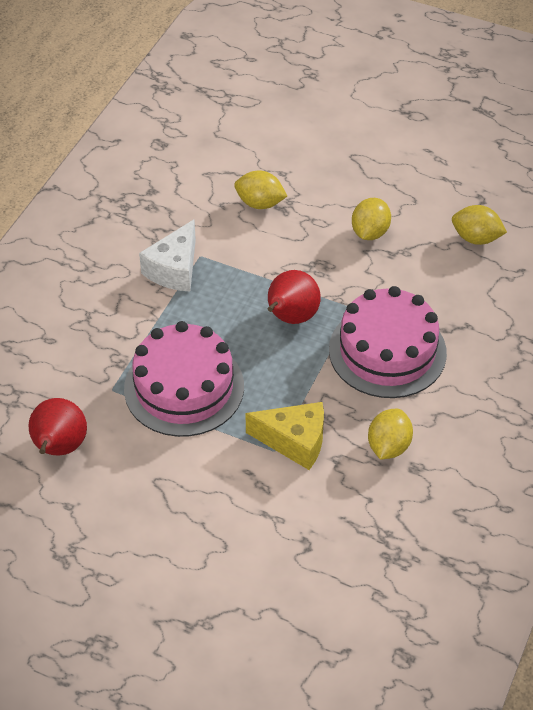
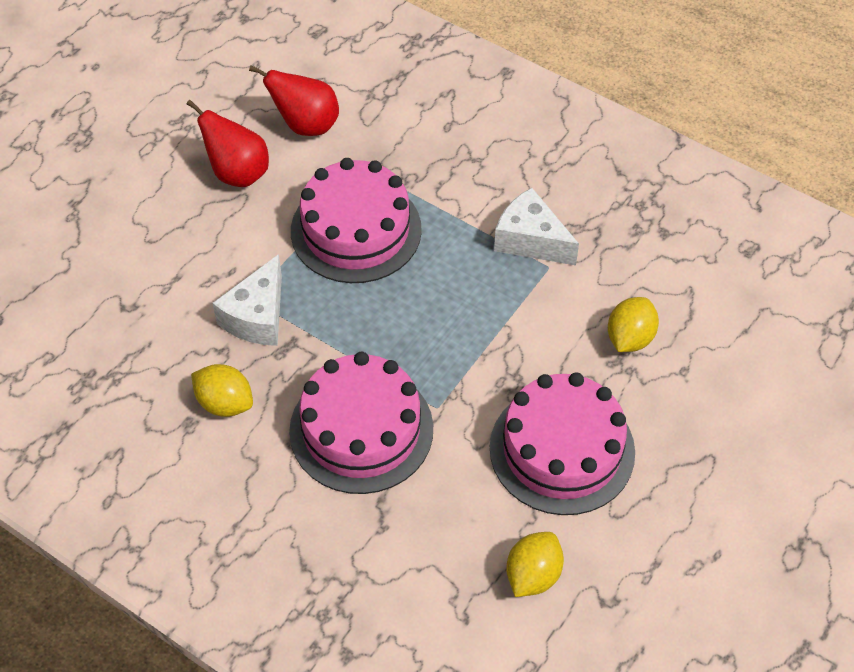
camera: 100 degrees right, 5 degrees up
(291, 317) = (434, 341): red pear -> red pear (237, 173)
(294, 441) = (257, 317): yellow cheese -> white cheese
(370, 232) = (562, 450): yellow lemon -> pink cake

